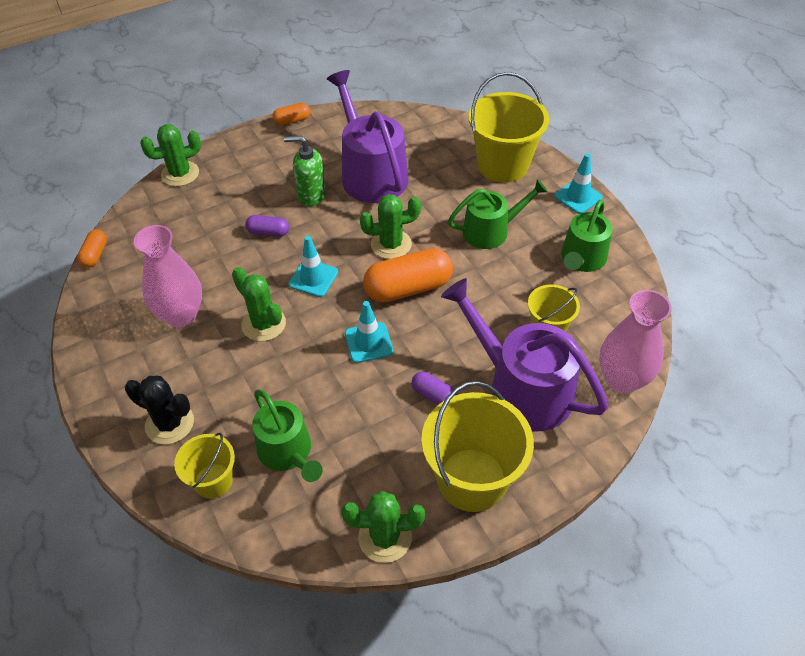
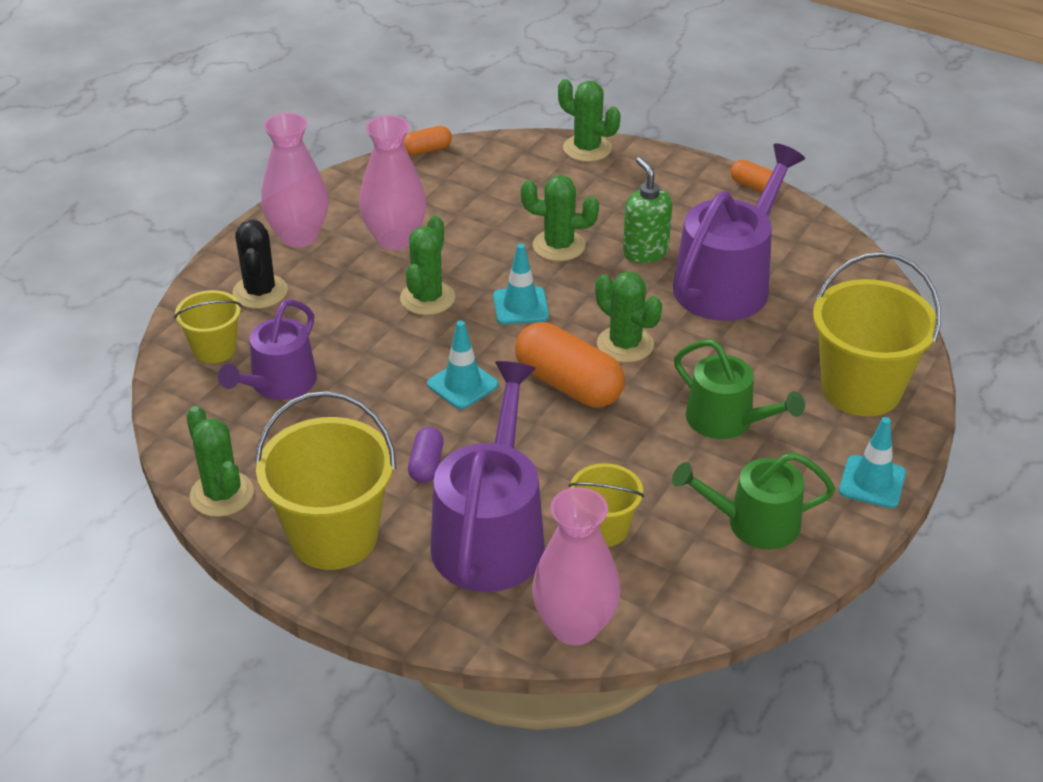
camera: 60 degrees right, 10 degrees down
(124, 372) = (299, 236): none -> pink vase
(268, 232) = (559, 246): purple capsule -> green cactus
(287, 452) = (279, 384): green watering can -> purple watering can

